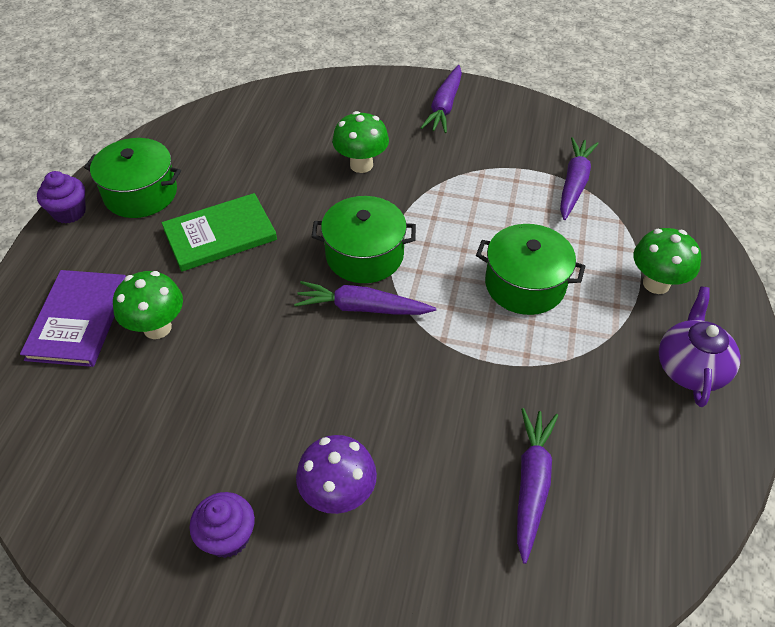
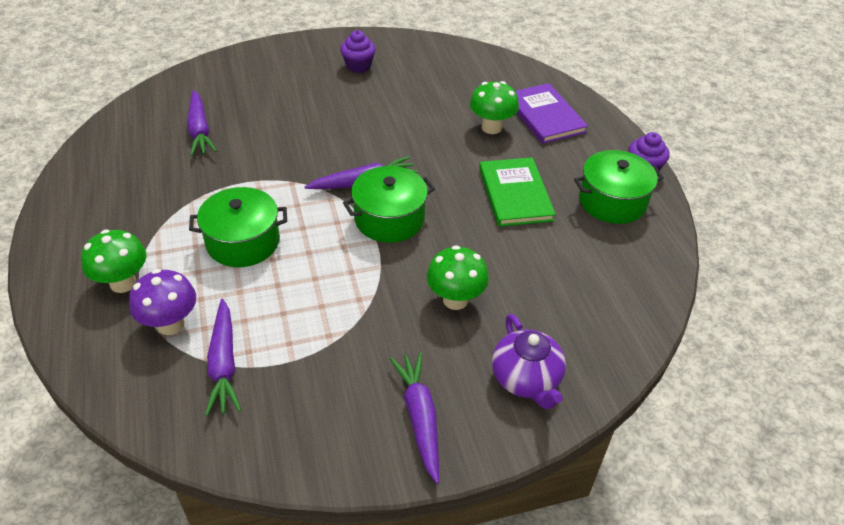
camera: 150 degrees right, 5 degrees down
(220, 234) = (515, 194): green book -> green book turned 45 degrees counterclockwise
(338, 495) = (312, 94): purple mushroom -> purple mushroom (170, 324)
(690, 368) = (92, 225): purple teapot -> purple teapot (526, 379)

